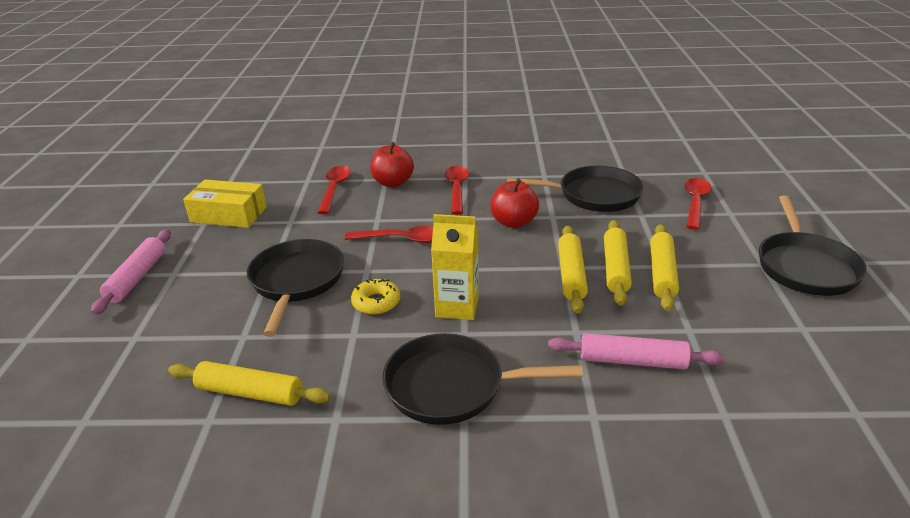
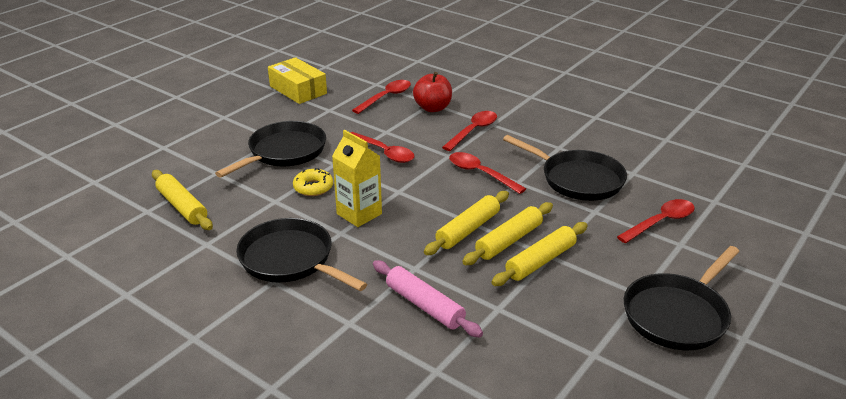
camera: 35 degrees right, 0 degrees up
(137, 277) = (203, 111): pink rolling pin -> none
(513, 222) = (480, 173): red apple -> red spoon

